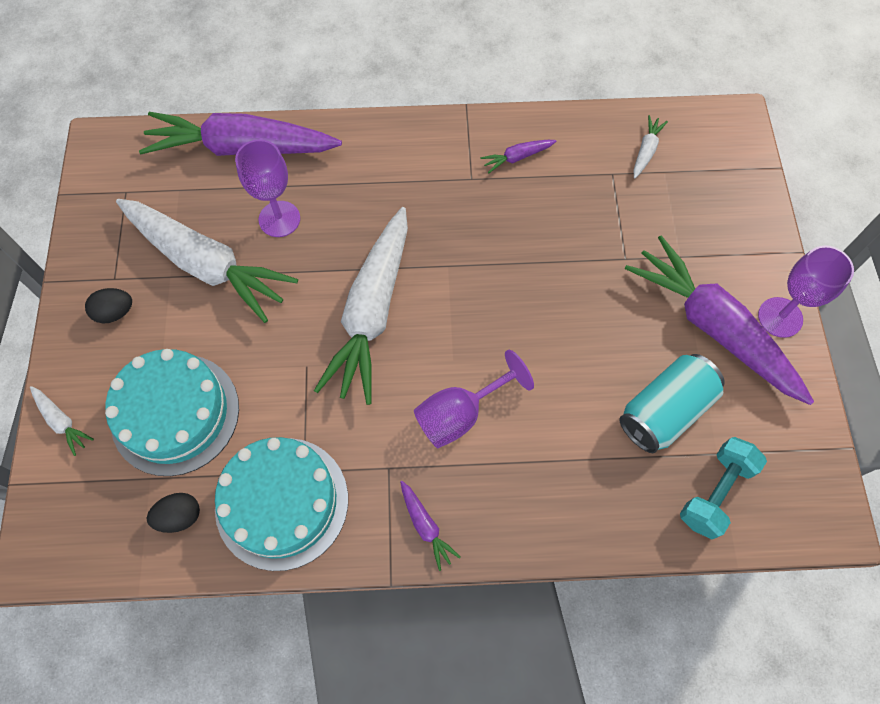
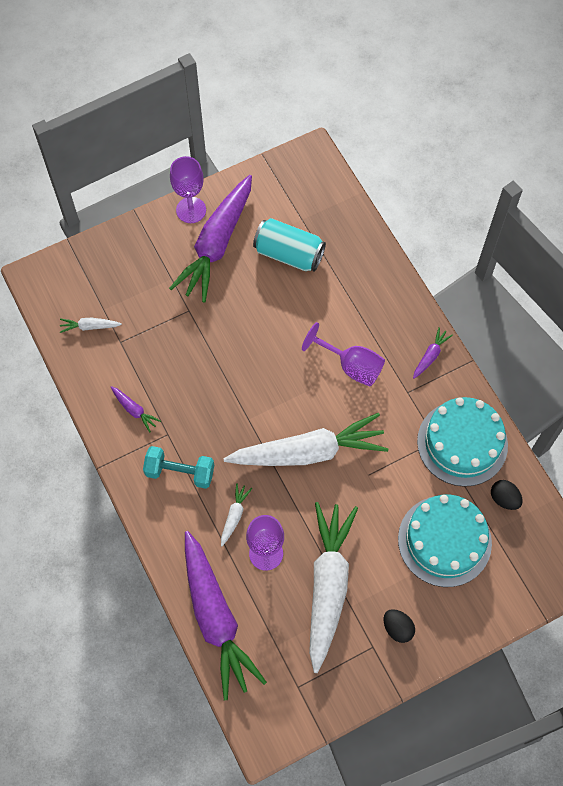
camera: 115 degrees left, 0 degrees up
(61, 421) = (490, 613): white carrot -> white carrot (234, 516)
(715, 492) = (326, 213): turquoise dumbbell -> turquoise dumbbell (180, 472)

